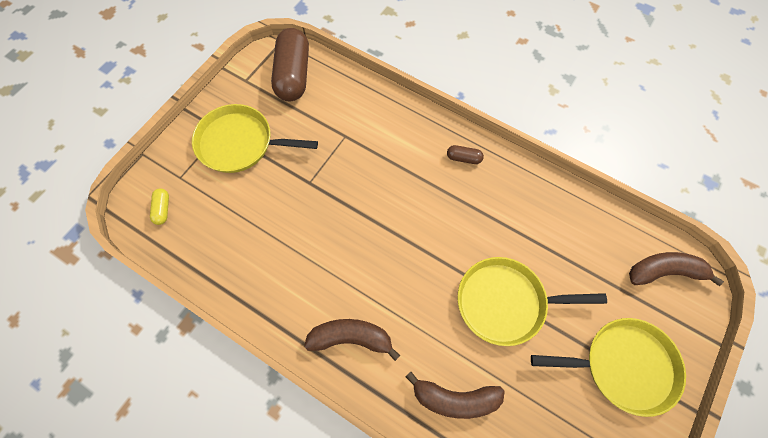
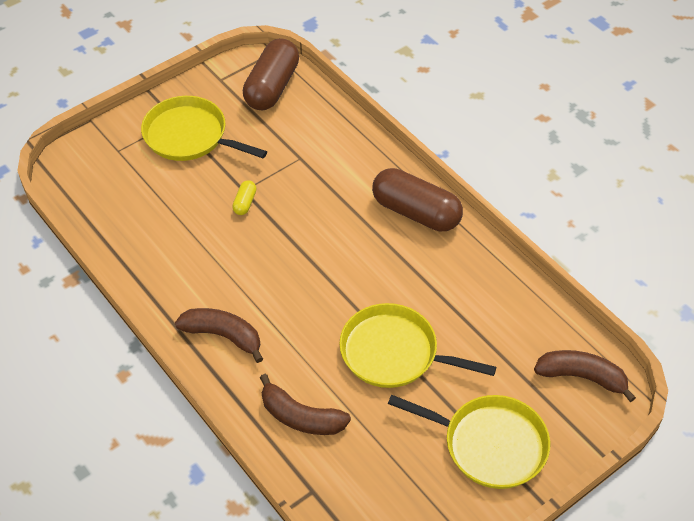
camera: 20 degrees right, 15 degrees down
(162, 209) = (90, 174): yellow capsule -> yellow capsule (245, 203)
(463, 158) = (416, 212): brown capsule -> brown capsule, size x2.35

